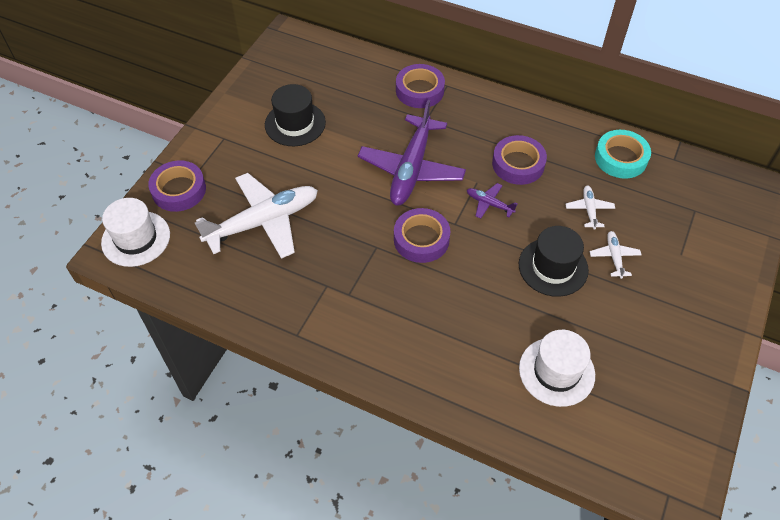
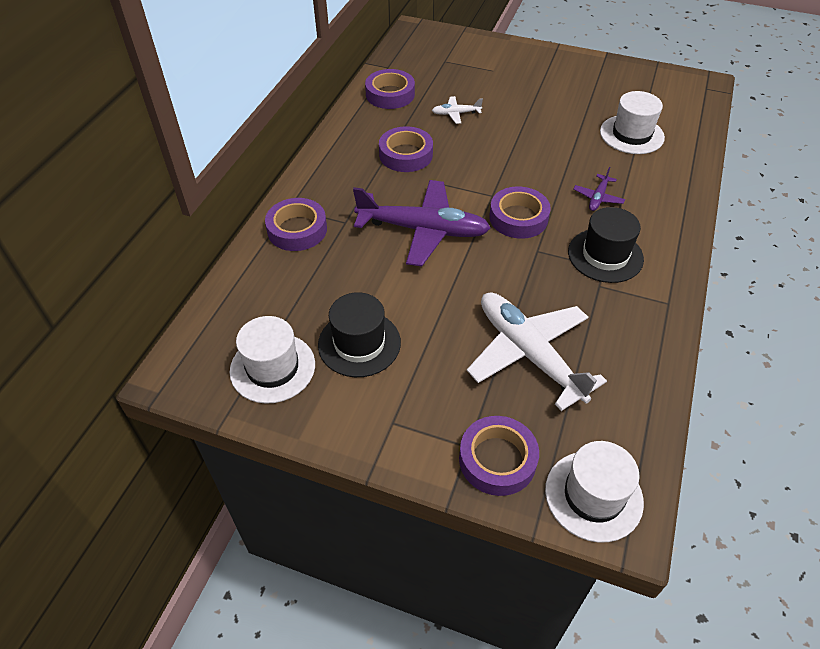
camera: 95 degrees left, 5 degrees down
(283, 80) = (272, 368): none -> white hat
(489, 204) = (462, 173): purple plane -> purple plane (598, 197)
(553, 267) = (526, 135): black hat -> black hat (605, 255)
(614, 257) = (505, 102): white plane -> none
(620, 158) = (390, 94): turquoise tape -> purple tape

